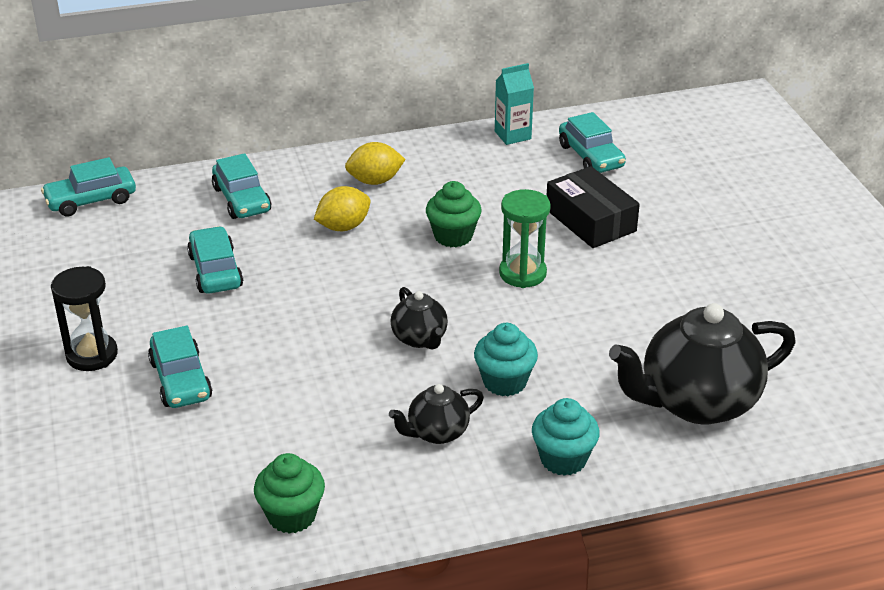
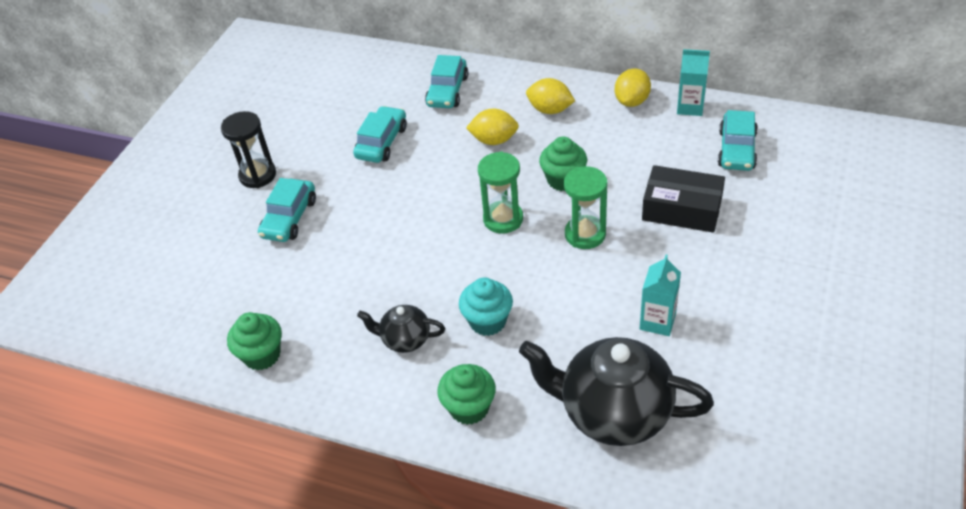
camera: 40 degrees right, 10 degrees up
(91, 200) = (356, 56): turquoise car -> none
(420, 338) = (462, 256): black teapot -> none
(427, 291) = (503, 219): none -> green hourglass
(451, 147) = (632, 101): none -> yellow lemon
(563, 459) = (469, 408): turquoise cupcake -> green cupcake
(590, 220) = (682, 209): black box -> black box turned 75 degrees counterclockwise
(661, 316) = (657, 321): none -> turquoise carton

